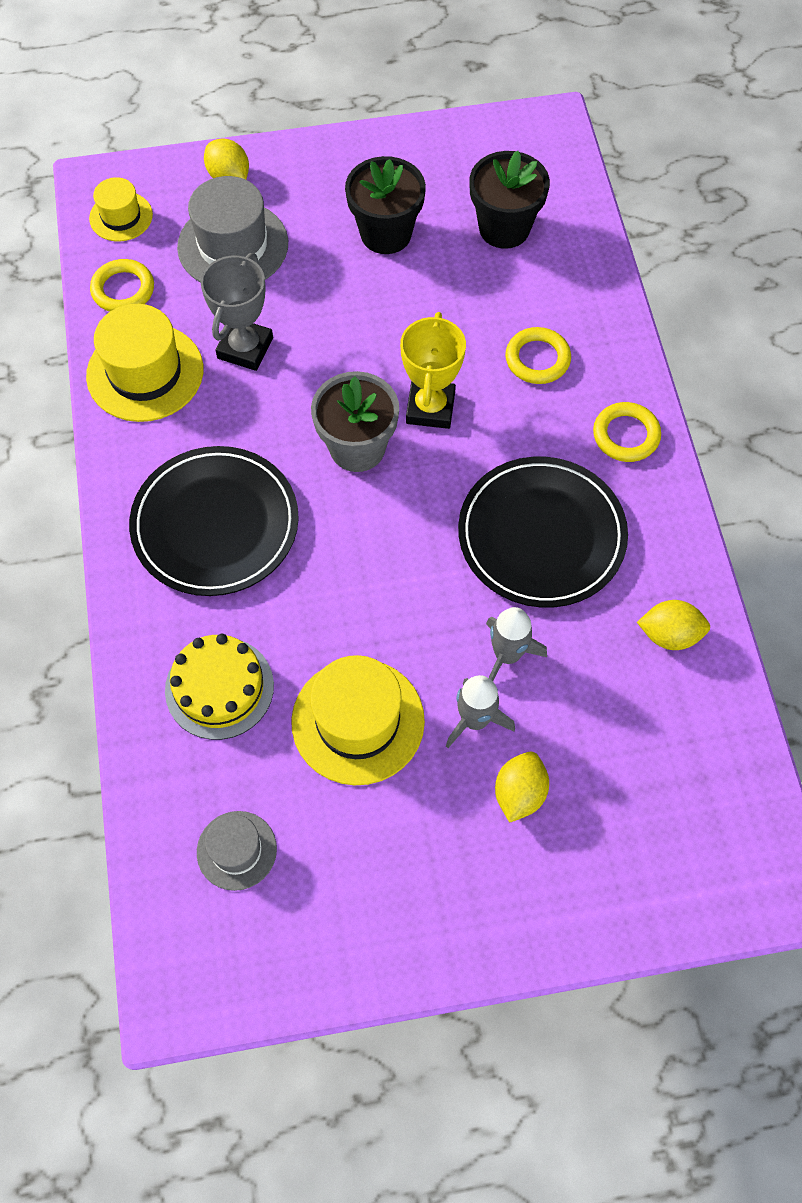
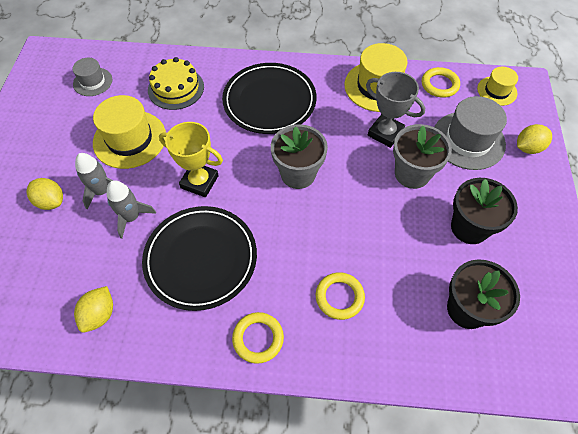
camera: 105 degrees right, 5 degrees down
(315, 305) = (412, 174): none -> grey flower pot
(430, 408) = (316, 220): yellow trophy -> yellow trophy (199, 182)

